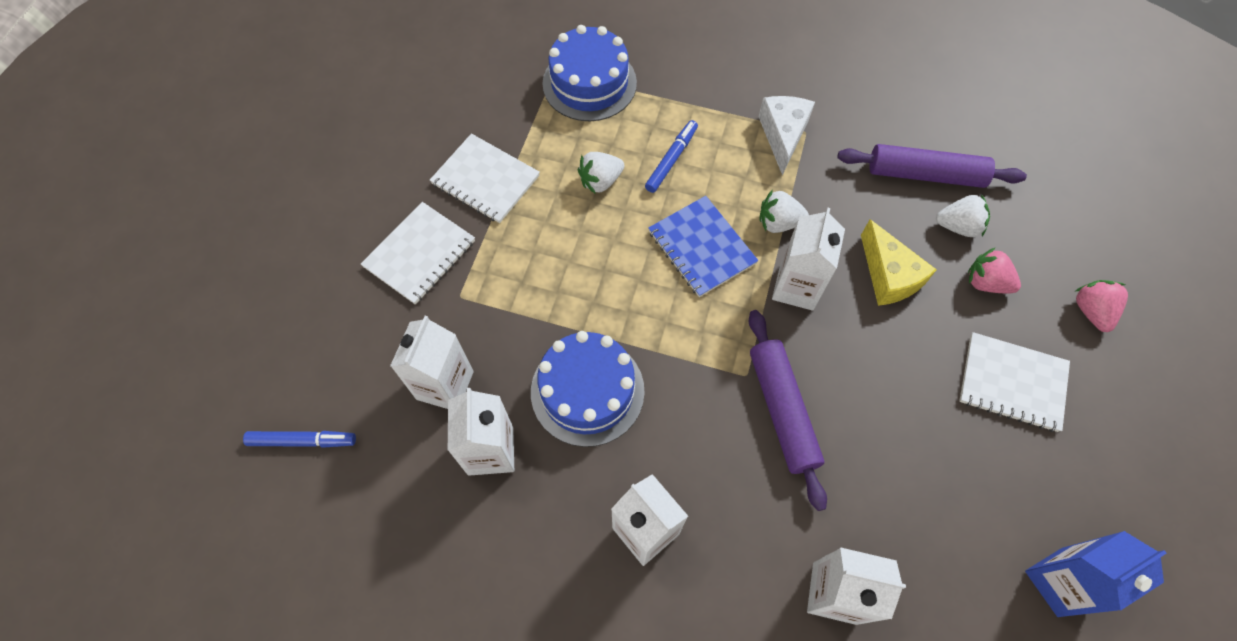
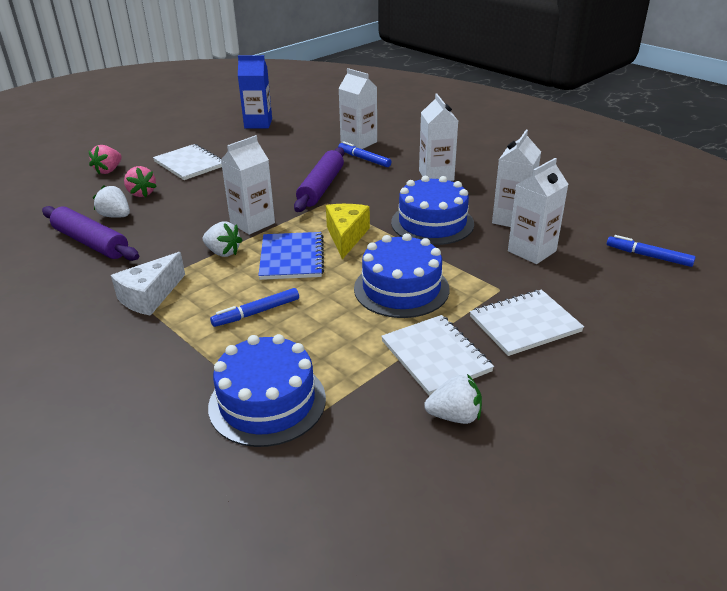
camera: 150 degrees left, 30 degrees down
(559, 251) = (401, 289): none -> blue cake
(600, 181) = (330, 319): white strawberry -> white strawberry (454, 416)
(784, 532) = (364, 159): none -> blue marker
(888, 276) = (190, 211): yellow cheese -> yellow cheese (346, 236)

